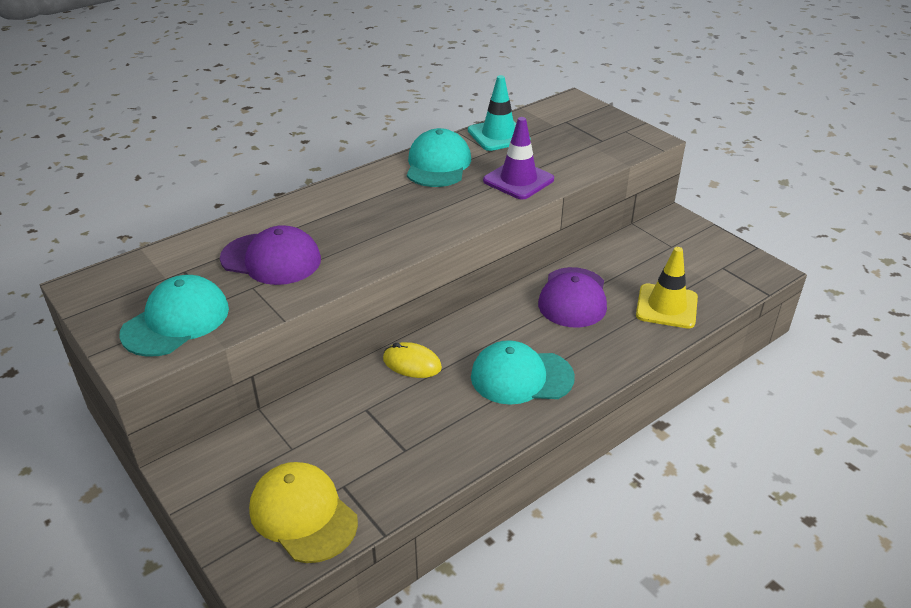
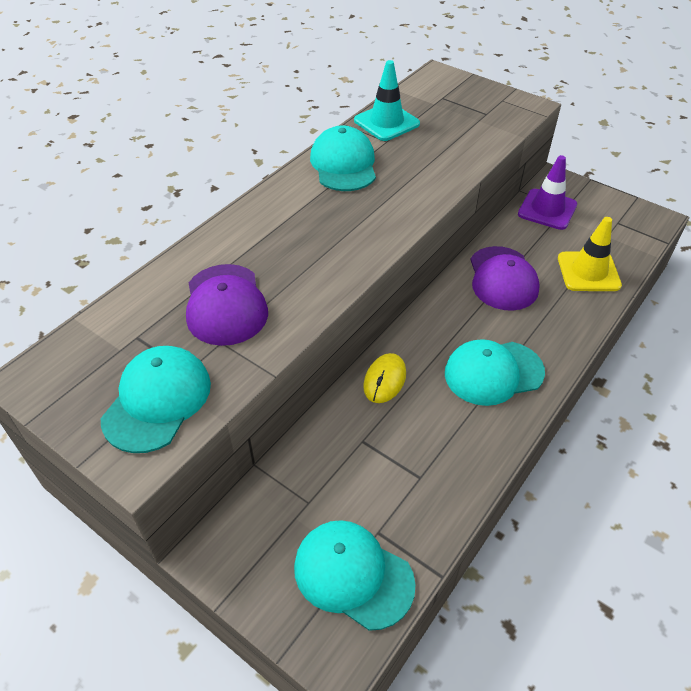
camera: 15 degrees left, 10 degrees up
(271, 259) = (225, 305): purple cap -> purple cap turned 75 degrees clockwise
(303, 514) = (353, 574): yellow cap -> turquoise cap
(412, 363) = (384, 380): yellow mouse -> yellow mouse turned 75 degrees counterclockwise
(518, 180) = (430, 169): purple traffic cone -> purple traffic cone (547, 209)

